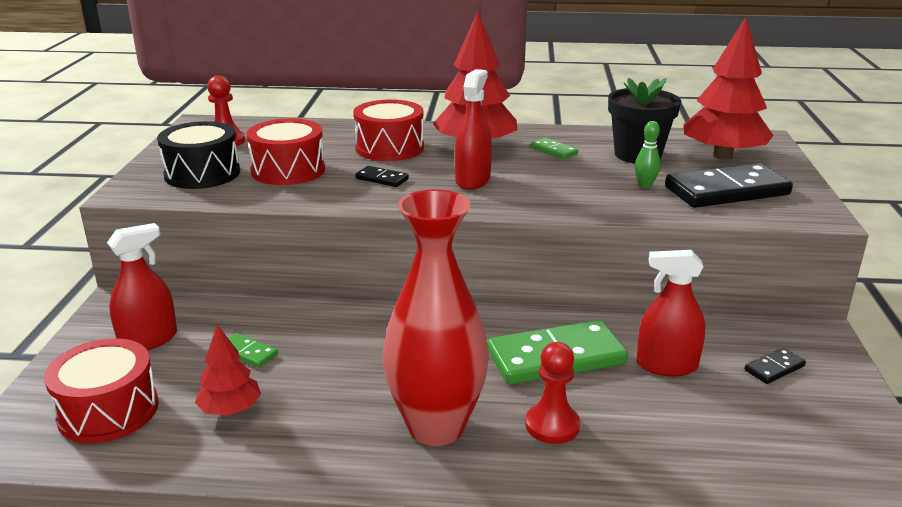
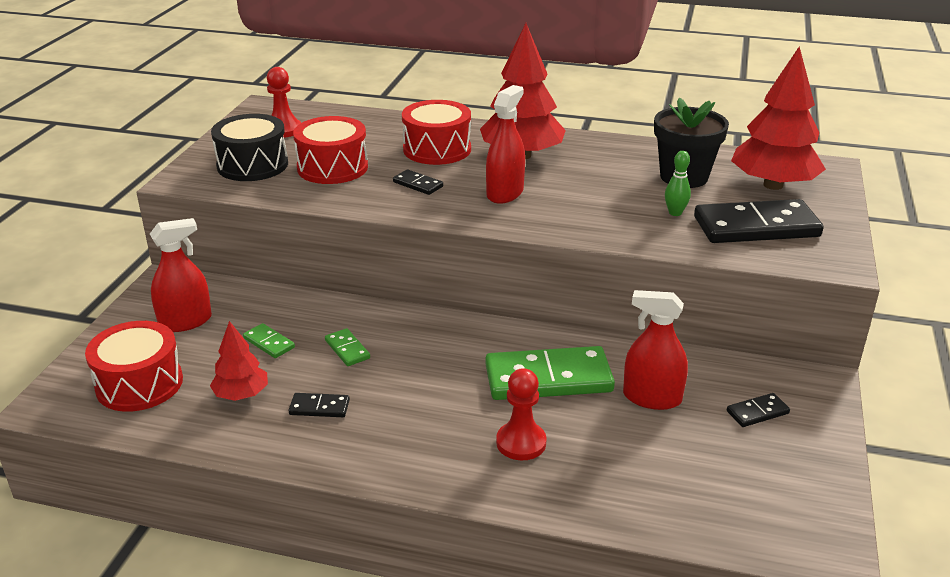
camera: 10 degrees right, 5 degrees up
(322, 413) = (319, 407): none -> black domino
(436, 427) = (416, 432): red vase -> none
(553, 151) = (599, 165): green domino -> green domino (347, 349)

